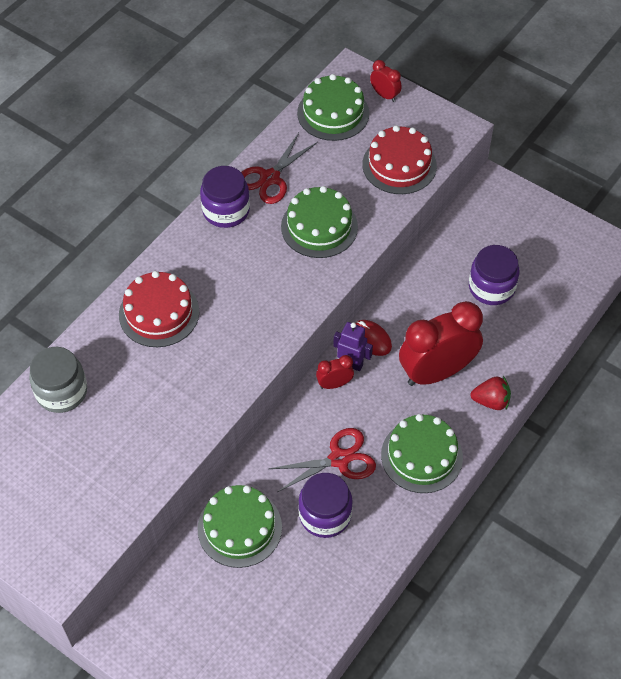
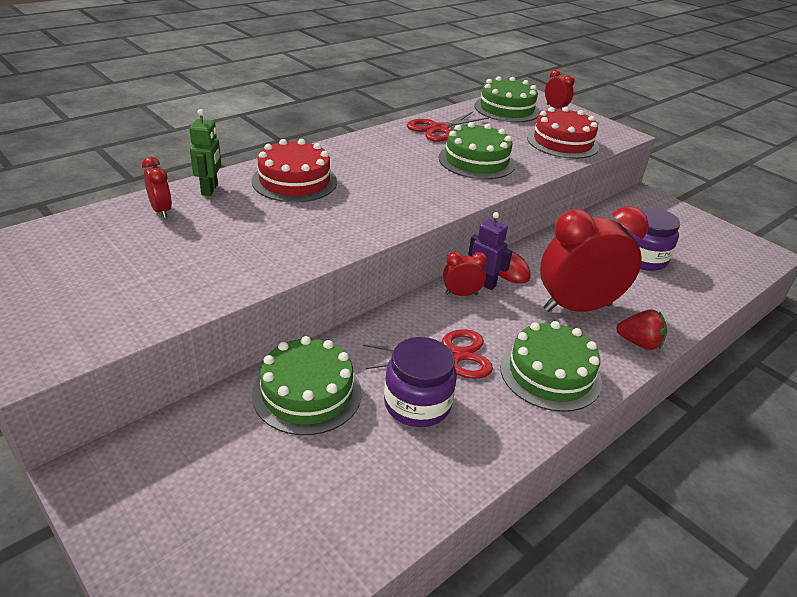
camera: 10 degrees right, 20 degrees down
(61, 392) = (161, 211): grey jar -> red clock
(89, 349) = (210, 189): none -> green robot
(226, 210) = (390, 138): purple jar -> none

